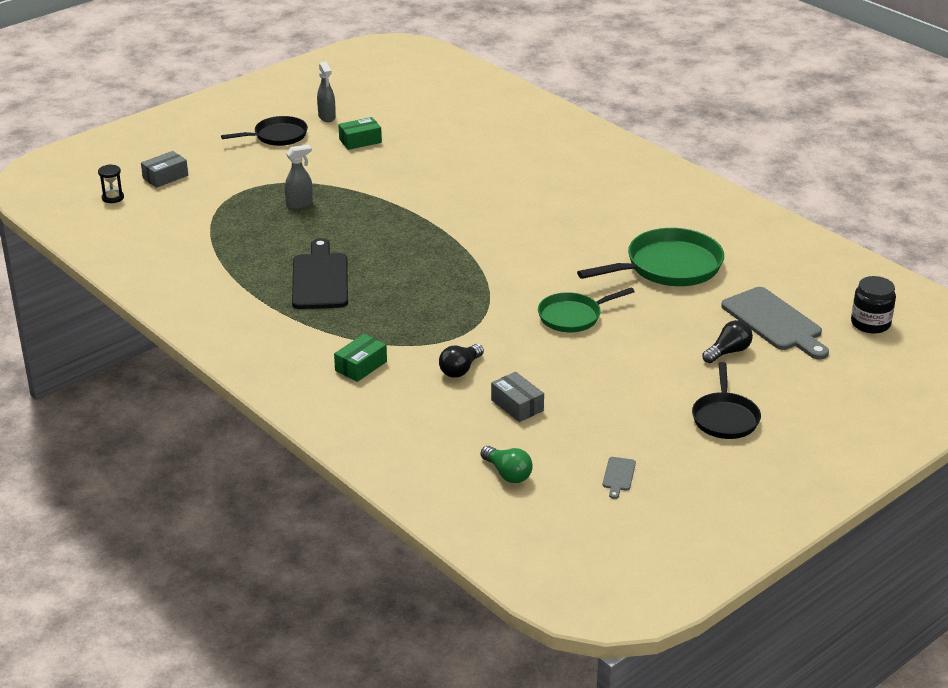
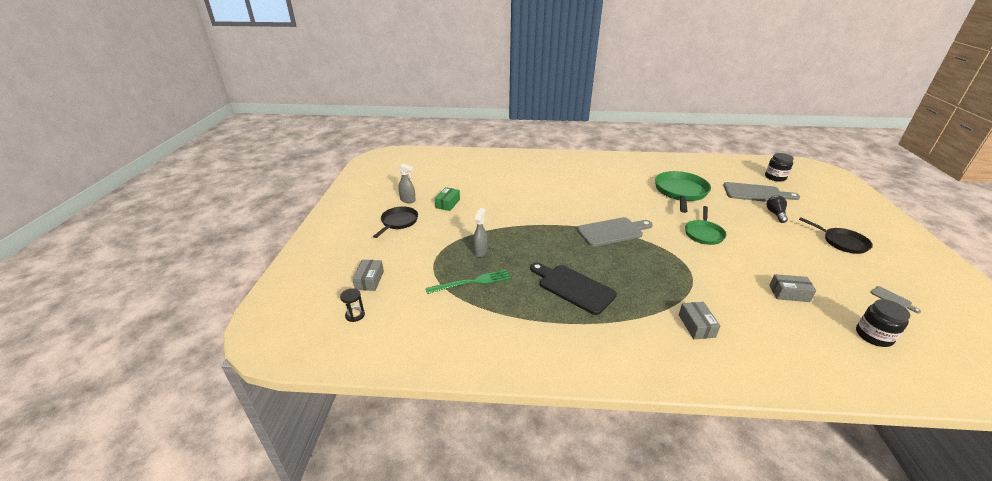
camera: 45 degrees left, 0 degrees up
(242, 225) = (472, 282): none -> green fork
(361, 366) = (696, 326): green box -> grey box
(460, 369) = (731, 292): black light bulb -> none
(472, 258) = (612, 231): none -> grey cutting board
(507, 473) = (873, 336): green light bulb -> black jar

